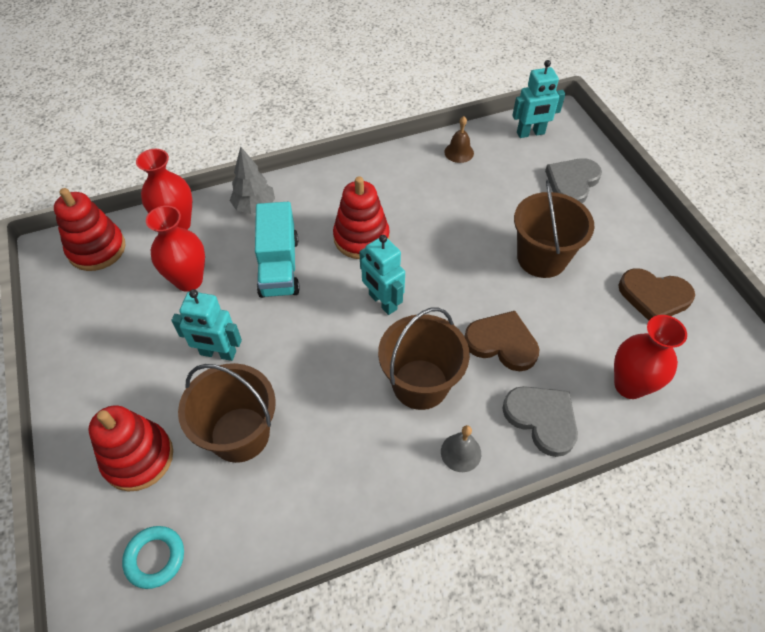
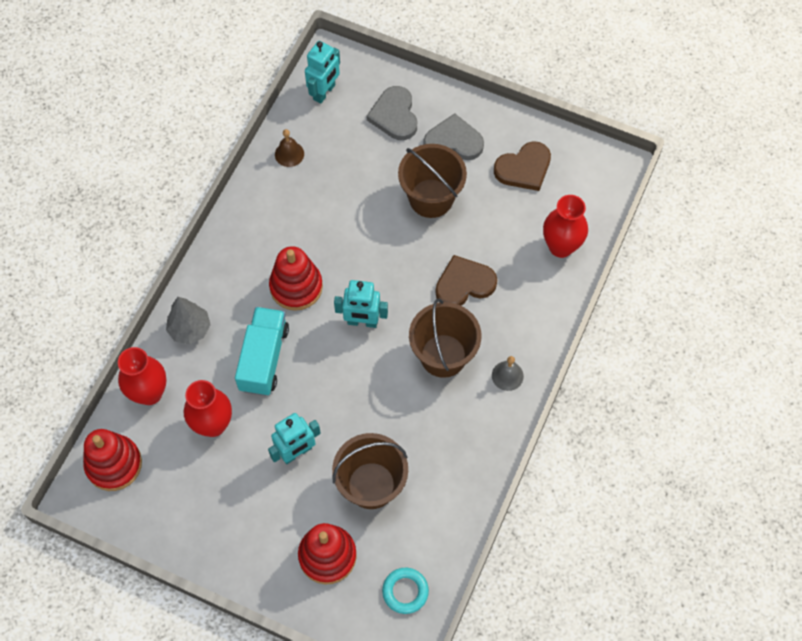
camera: 45 degrees left, 10 degrees up
(279, 266) = (264, 358): turquoise truck -> turquoise truck turned 120 degrees counterclockwise
(542, 419) = (532, 313): grey heart -> grey heart (453, 142)

